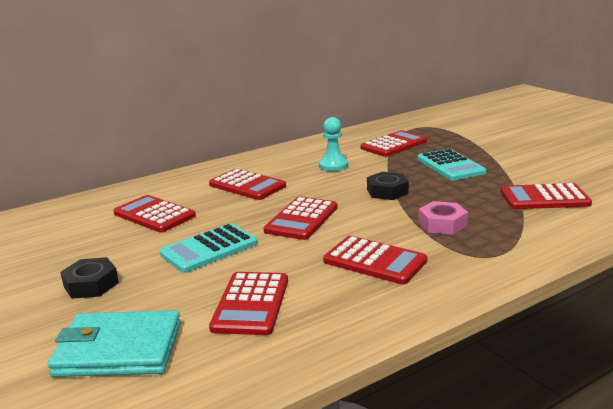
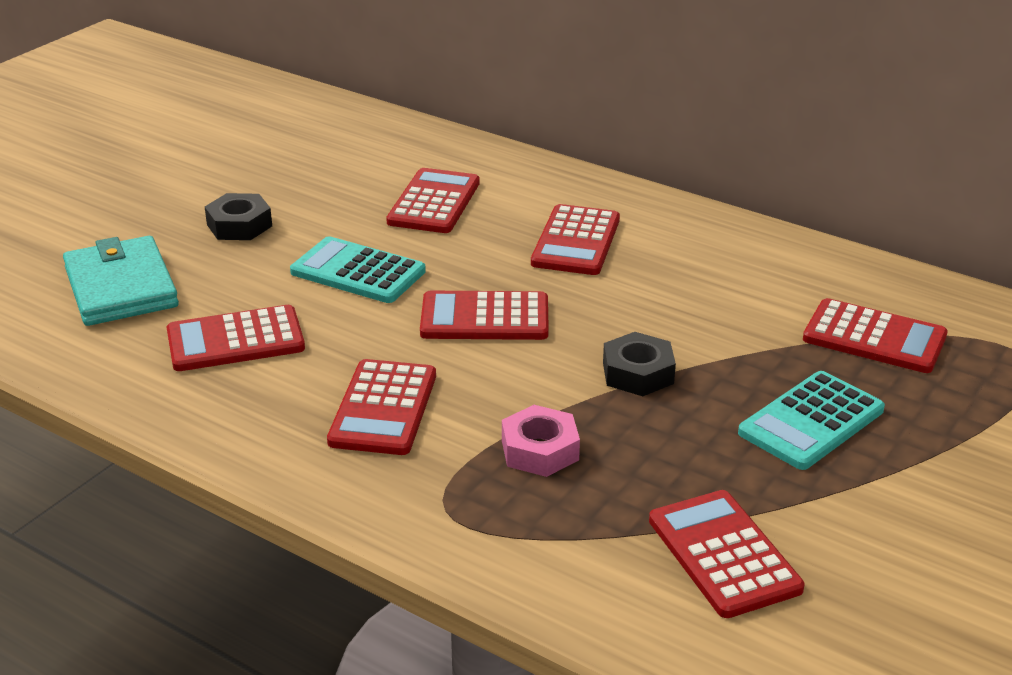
camera: 65 degrees right, 10 degrees up
(333, 166) = (715, 297): turquoise pawn -> none

